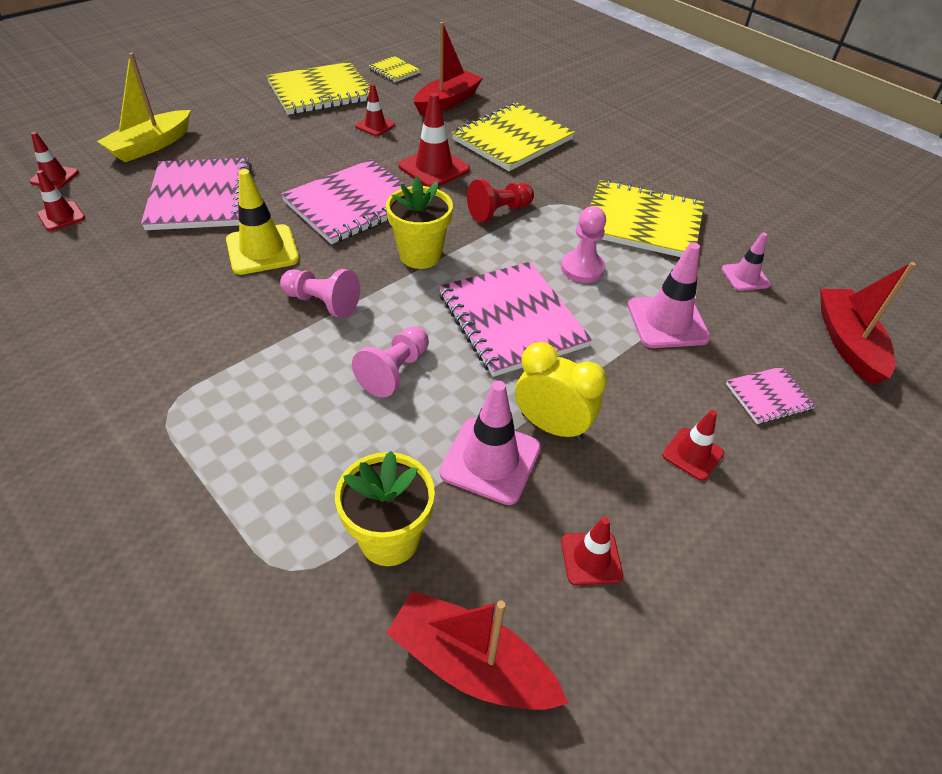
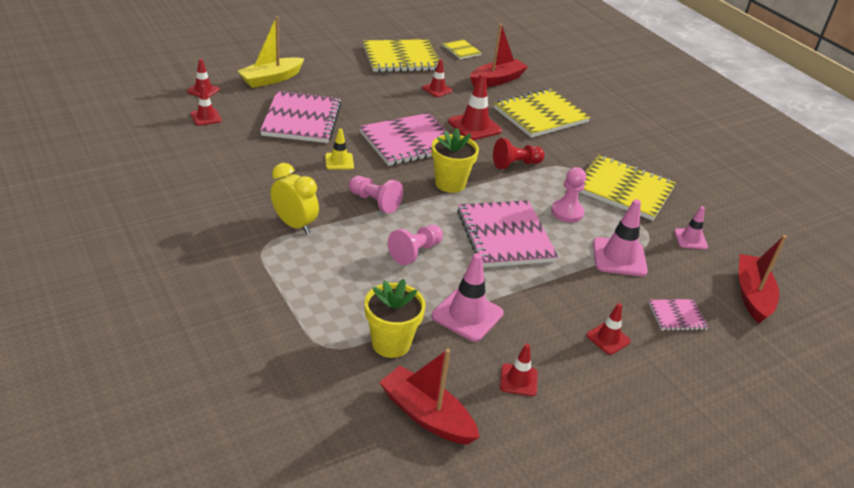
camera: 10 degrees right, 10 degrees down
(262, 250) = (339, 161): yellow traffic cone -> yellow traffic cone, size x0.59
(551, 426) = (514, 304): yellow clock -> yellow clock (294, 225)

